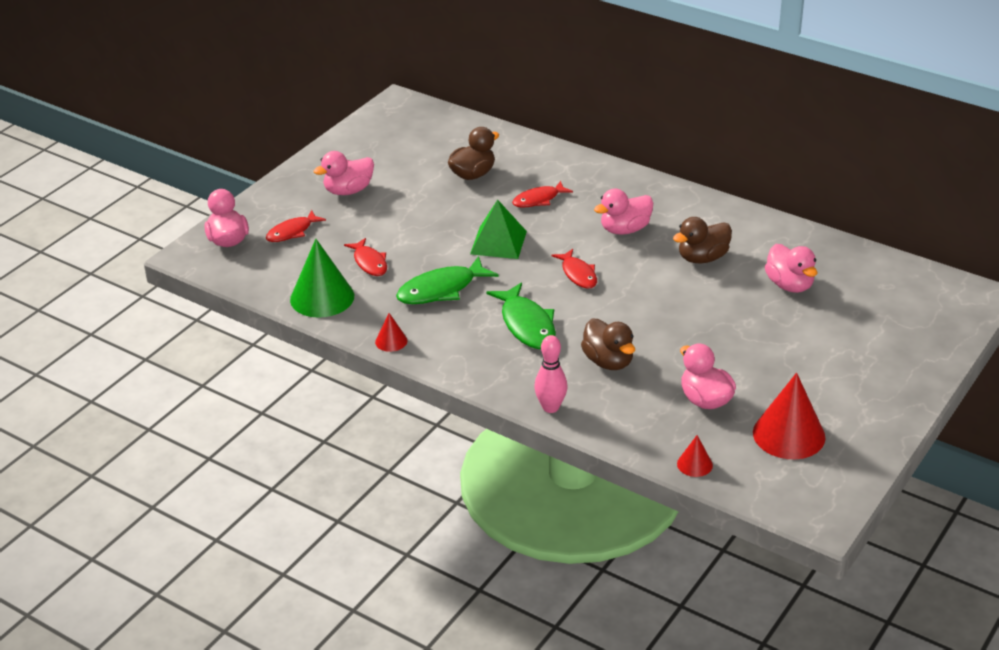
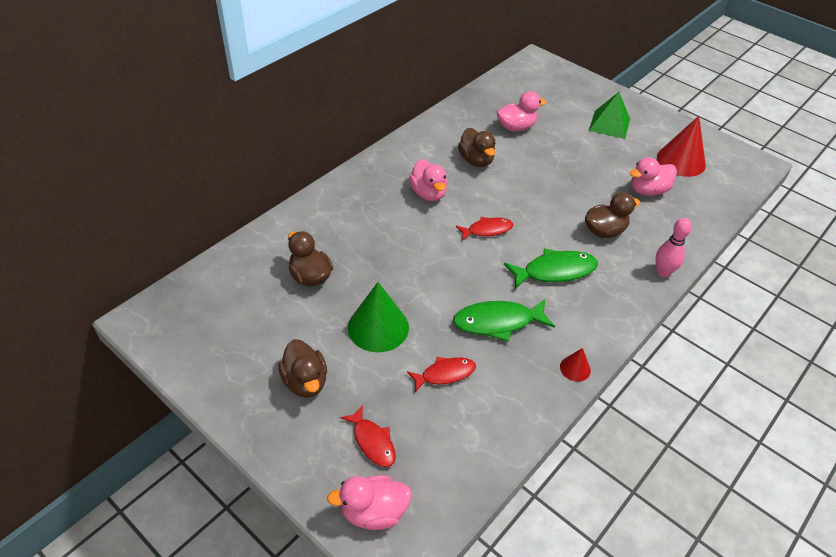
camera: 85 degrees left, 10 degrees up
(322, 297) = (500, 420): green cone -> green cone (378, 327)
(348, 191) = (305, 382): pink duck -> brown duck
(441, 290) = (498, 322): green fish -> green fish turned 105 degrees clockwise
(498, 242) = (430, 273): green pyramid -> green pyramid (609, 124)
(538, 200) = (368, 237): red fish -> none
(694, 464) = (718, 208): red cone -> none

